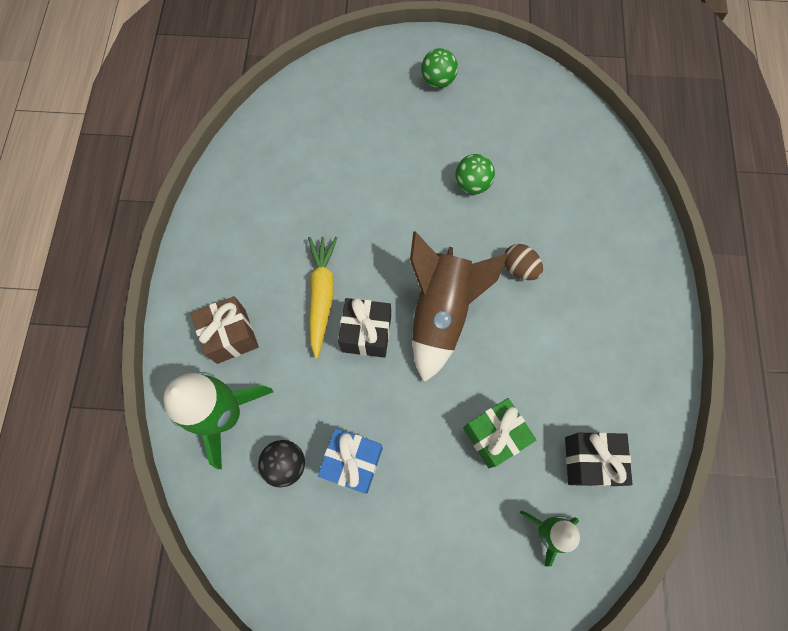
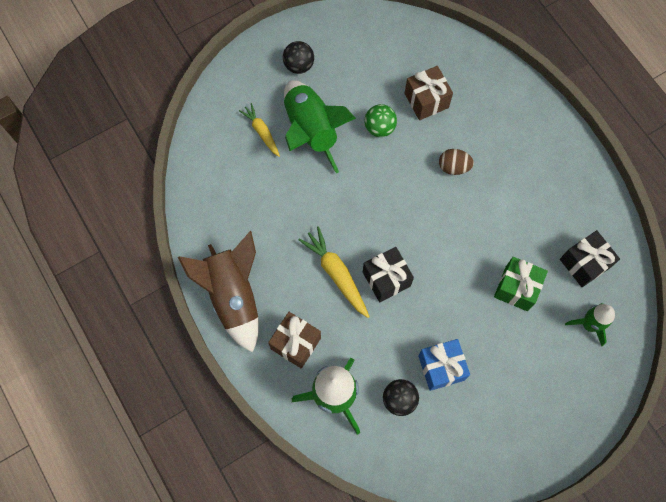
camera: 35 degrees left, 0 degrees up
(356, 119) = (261, 132): none -> yellow carrot
(402, 146) = (311, 131): none -> green rocket
(438, 81) = (299, 65): green ball -> black ball
(441, 313) = (425, 232): brown rocket -> brown rocket (233, 296)
(539, 187) = (426, 100): none -> brown gift

